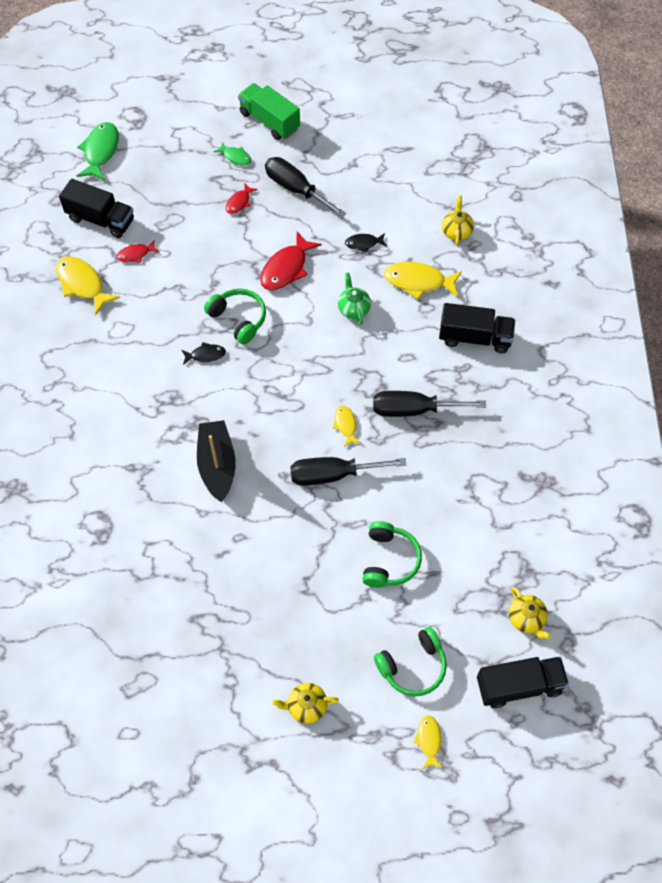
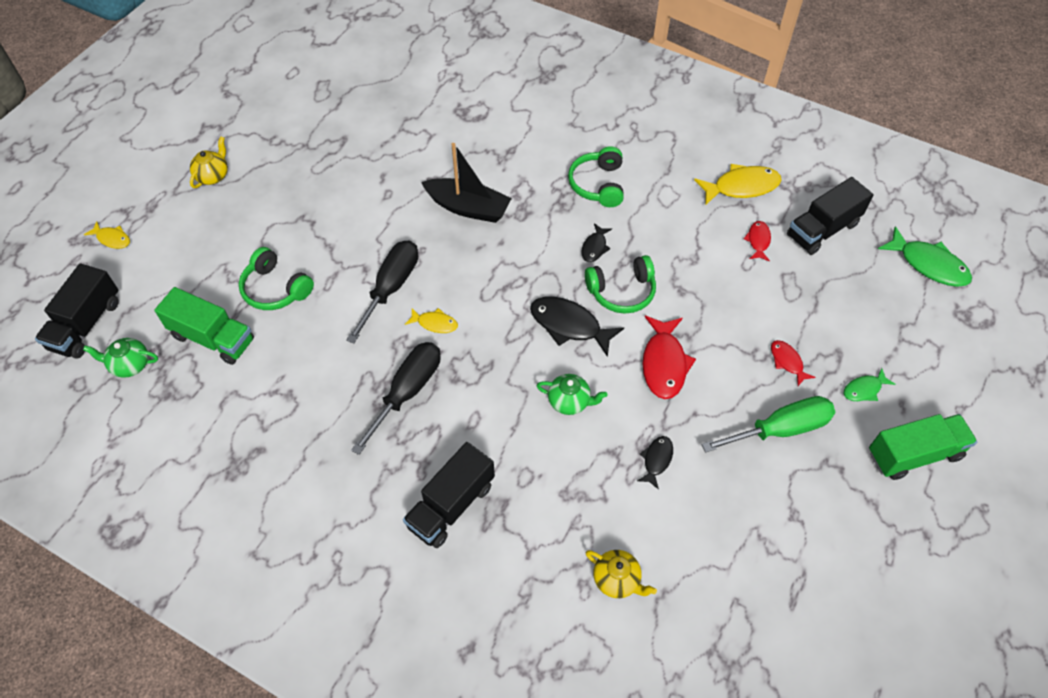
camera: 120 degrees right, 5 degrees down
(286, 268) = (664, 364): red fish -> red fish turned 150 degrees counterclockwise
(290, 338) = (569, 325): none -> black fish
(296, 189) = (780, 429): black screwdriver -> green screwdriver
(412, 666) = (175, 258): green headphones -> green headphones (598, 184)
(418, 281) = (566, 489): yellow fish -> none
(463, 574) = (213, 338): none -> green truck
(526, 619) = (130, 365): yellow teapot -> green teapot

